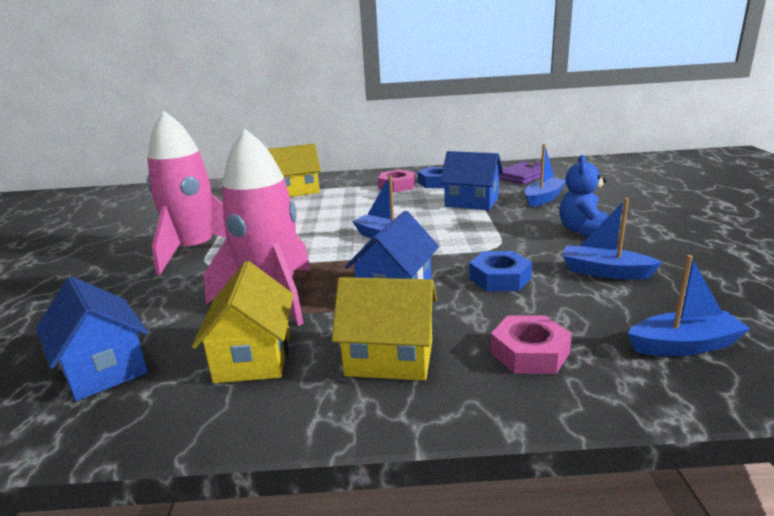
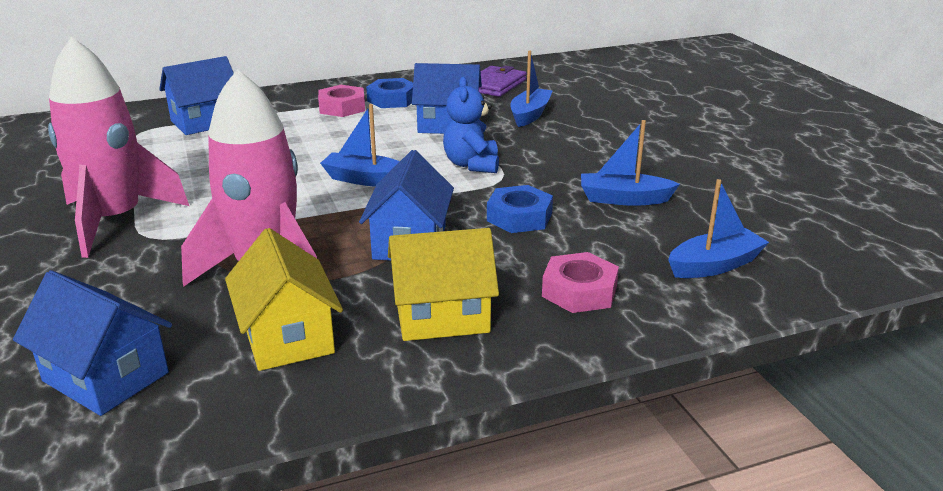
camera: 20 degrees left, 5 degrees up
(297, 191) = (205, 122): yellow house -> blue house
(583, 231) = (587, 153): blue teddy bear -> blue teddy bear (472, 165)

